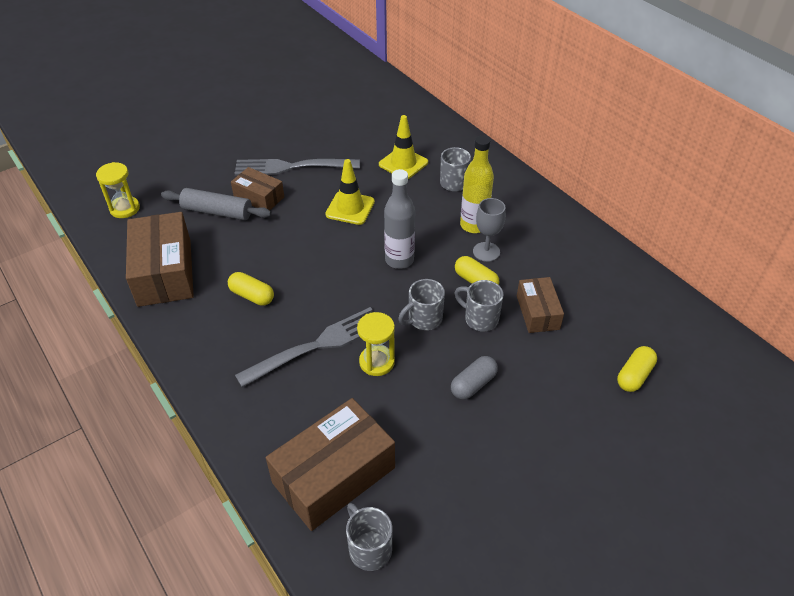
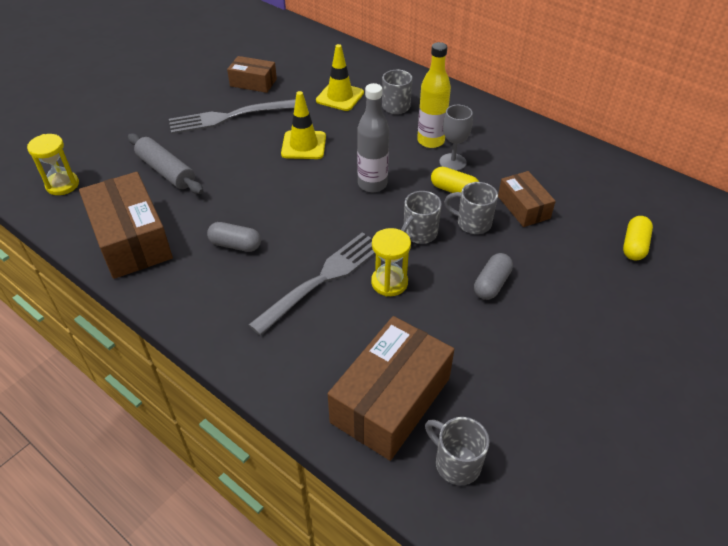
camera: 15 degrees left, 0 degrees up
(217, 212) = (166, 171): grey rolling pin -> grey rolling pin turned 45 degrees clockwise
(252, 296) = (235, 245): yellow capsule -> grey capsule
(259, 197) = (205, 150): brown box -> brown box (253, 82)

